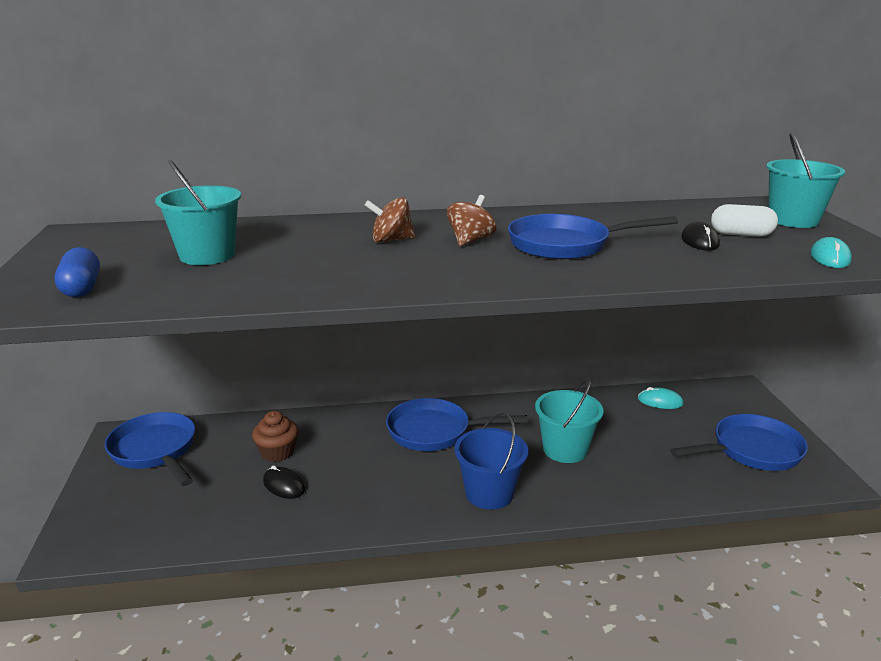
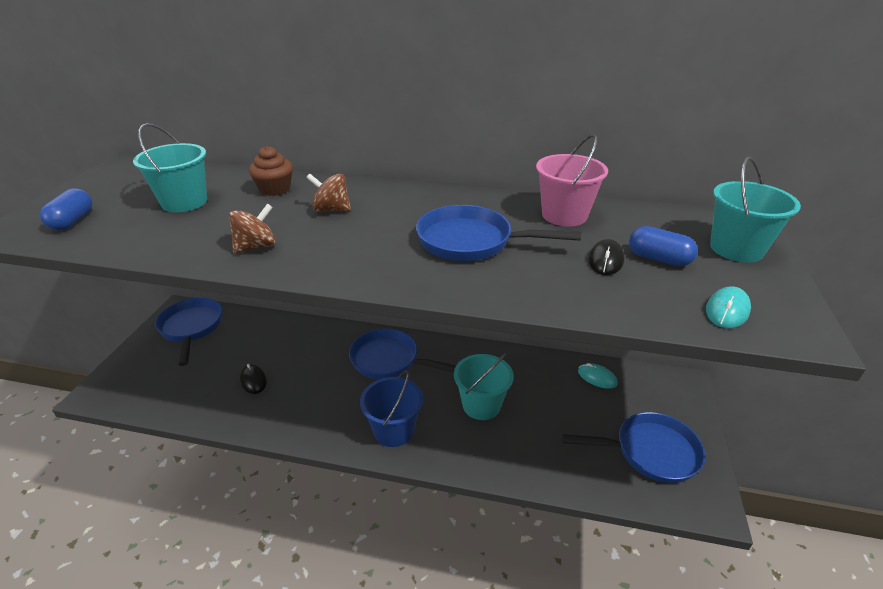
camera: 20 degrees right, 10 degrees up
(277, 452) = (267, 350): brown cupcake -> brown cupcake (275, 189)
(470, 241) = (394, 221): brown spinning top -> brown spinning top (256, 247)
(627, 217) = (564, 215): none -> pink bucket
(741, 234) = (658, 259): white capsule -> blue capsule

